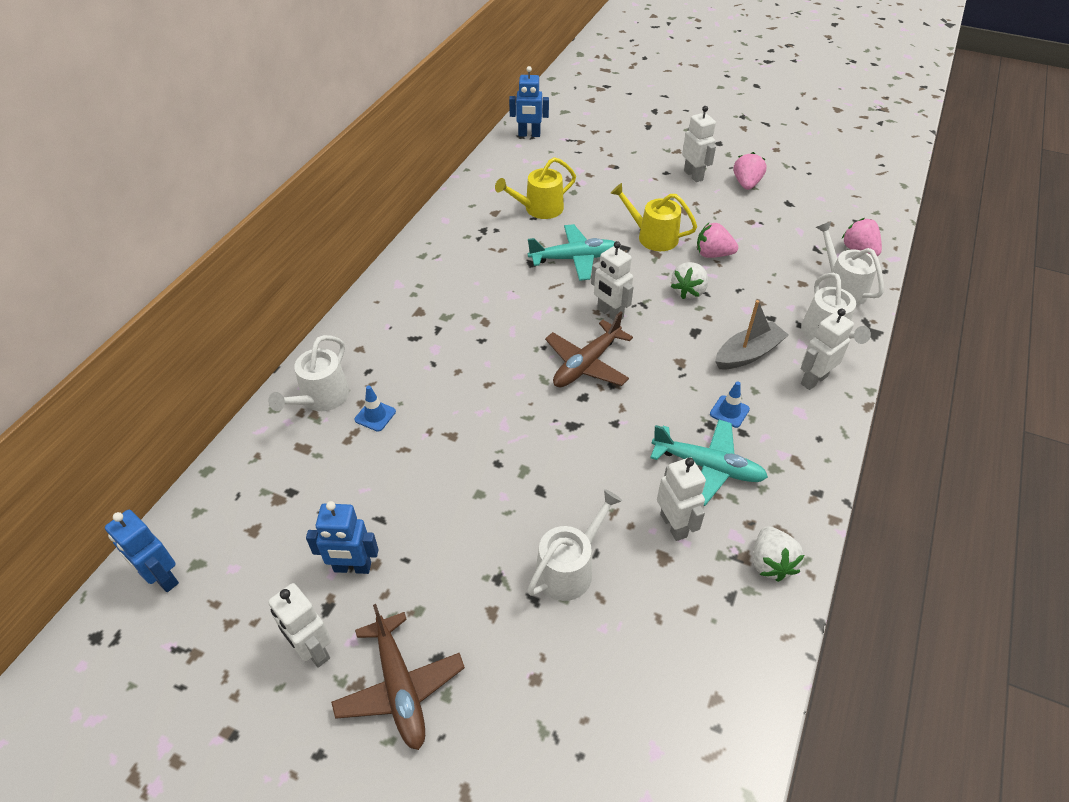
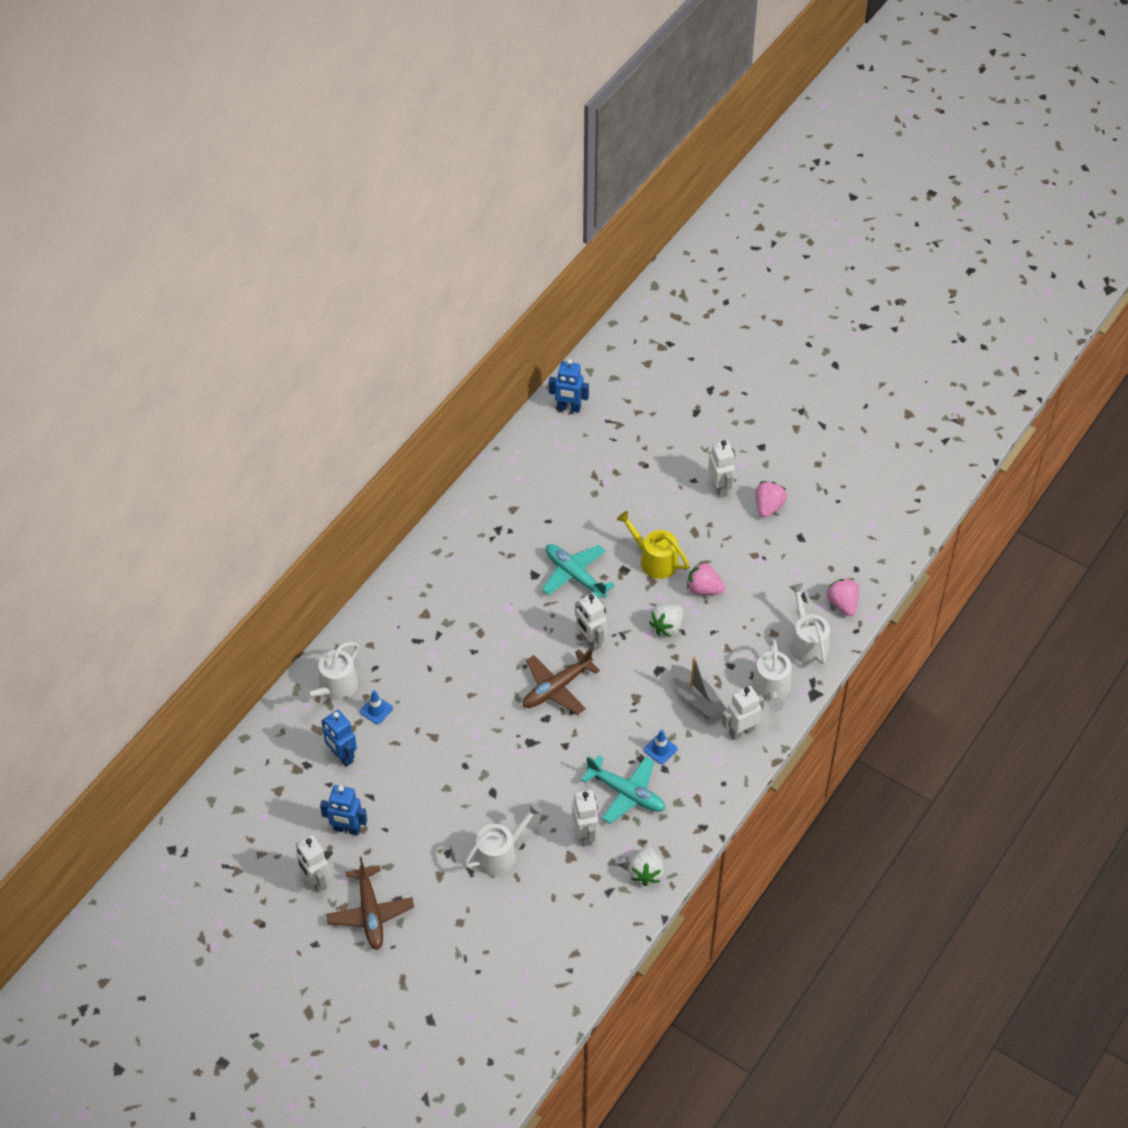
camera: 10 degrees right, 5 degrees up
(162, 578) = (214, 815): blue robot -> blue robot (342, 756)
(539, 209) = (556, 510): yellow watering can -> none
(574, 258) = (575, 575): turquoise plane -> turquoise plane turned 135 degrees counterclockwise
(748, 354) = (696, 698): grey boat -> grey boat turned 75 degrees clockwise

